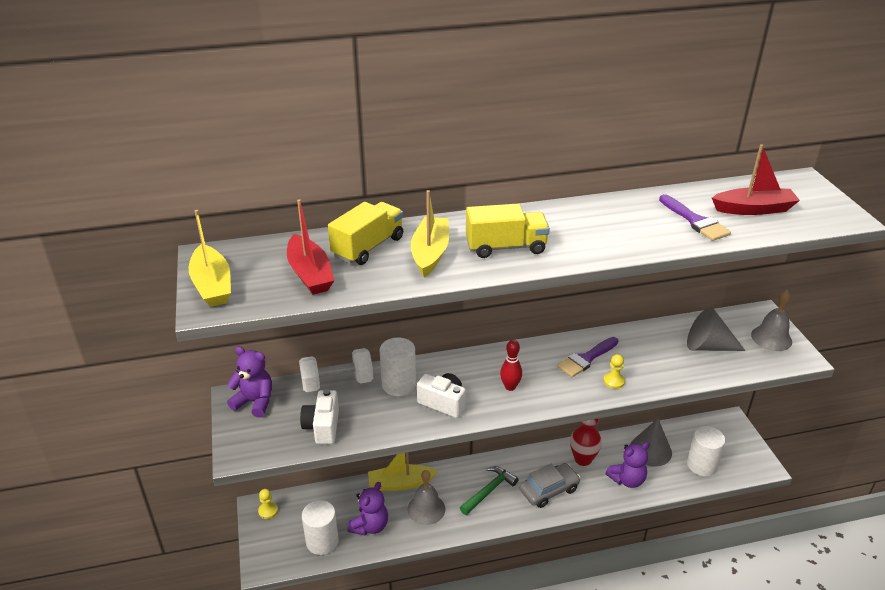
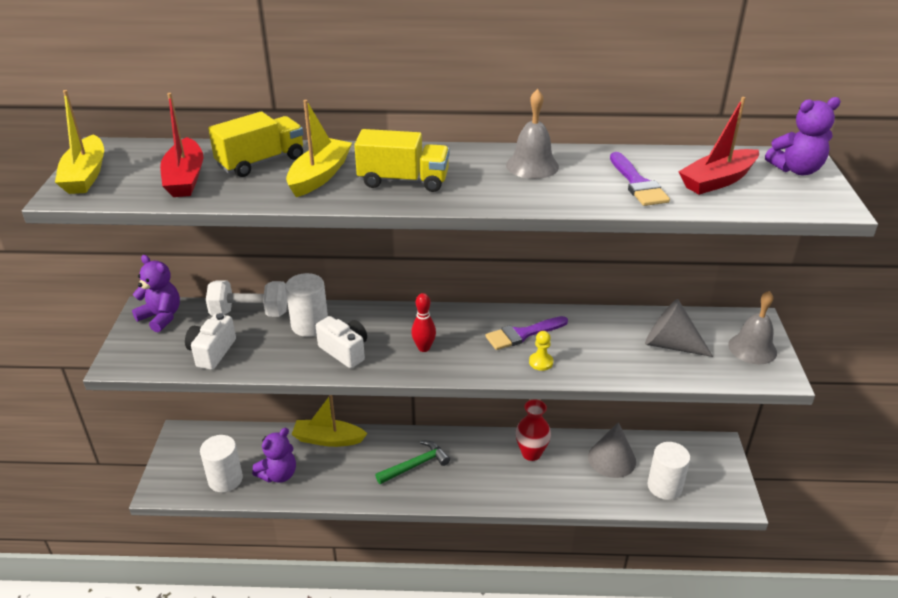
camera: 15 degrees right, 0 degrees up
(268, 511) = (188, 439): yellow pawn -> none
(426, 509) = (342, 469): grey bell -> grey bell (532, 166)
(549, 490) = (480, 477): grey car -> none
(627, 480) = (571, 485): purple teddy bear -> purple teddy bear (796, 170)
(753, 209) = (717, 181): red boat -> red boat turned 135 degrees clockwise

